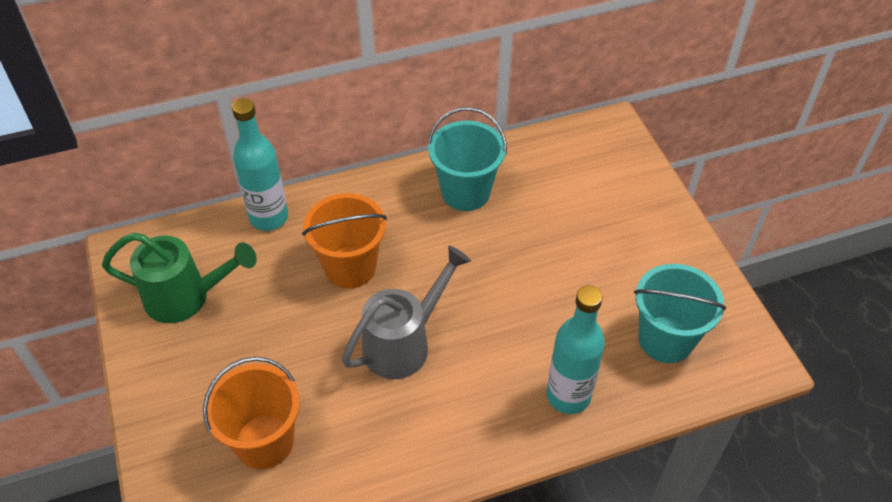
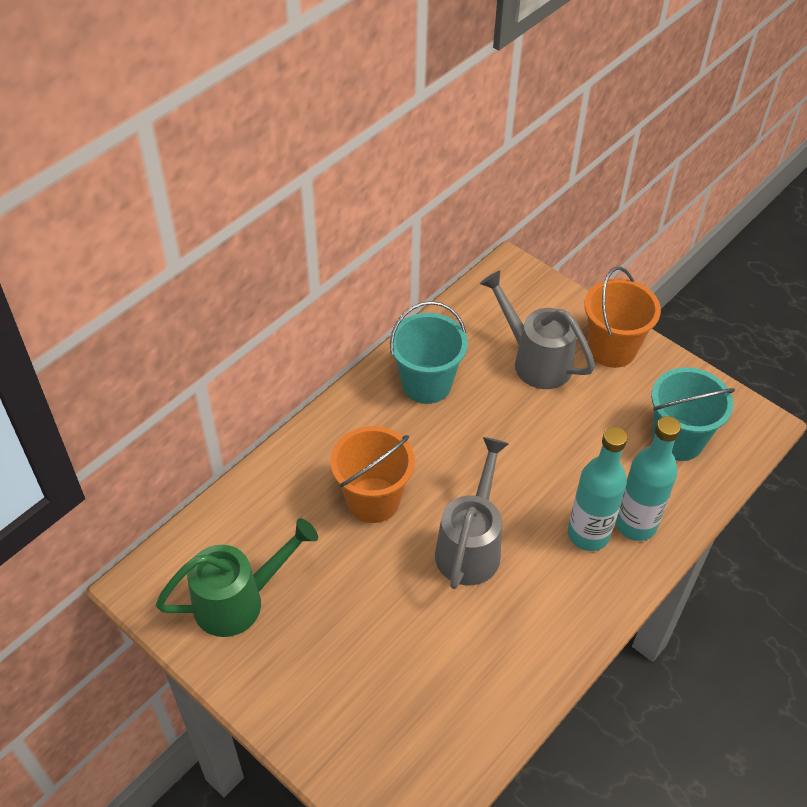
camera: 30 degrees left, 0 degrees up
(264, 441) = (412, 694): orange bucket -> orange bucket (612, 349)
(269, 217) = (261, 488): turquoise bottle -> turquoise bottle (588, 534)
(578, 213) = (536, 361): none -> grey watering can

